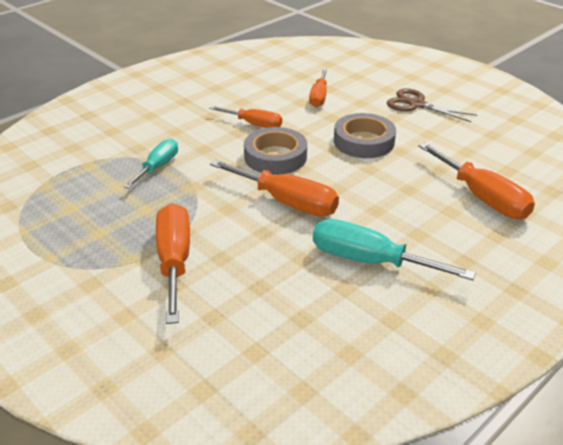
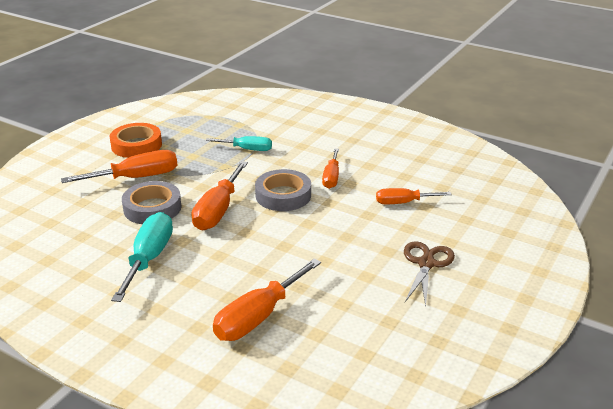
camera: 75 degrees right, 5 degrees down
(79, 256) = (136, 145): none -> orange tape
(363, 141) = (331, 237): grey tape -> grey tape (152, 208)

